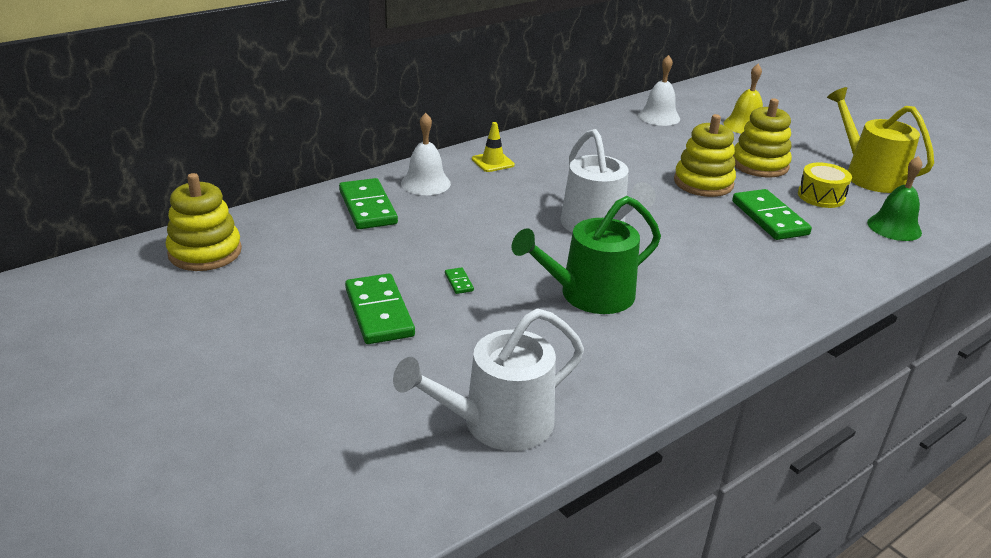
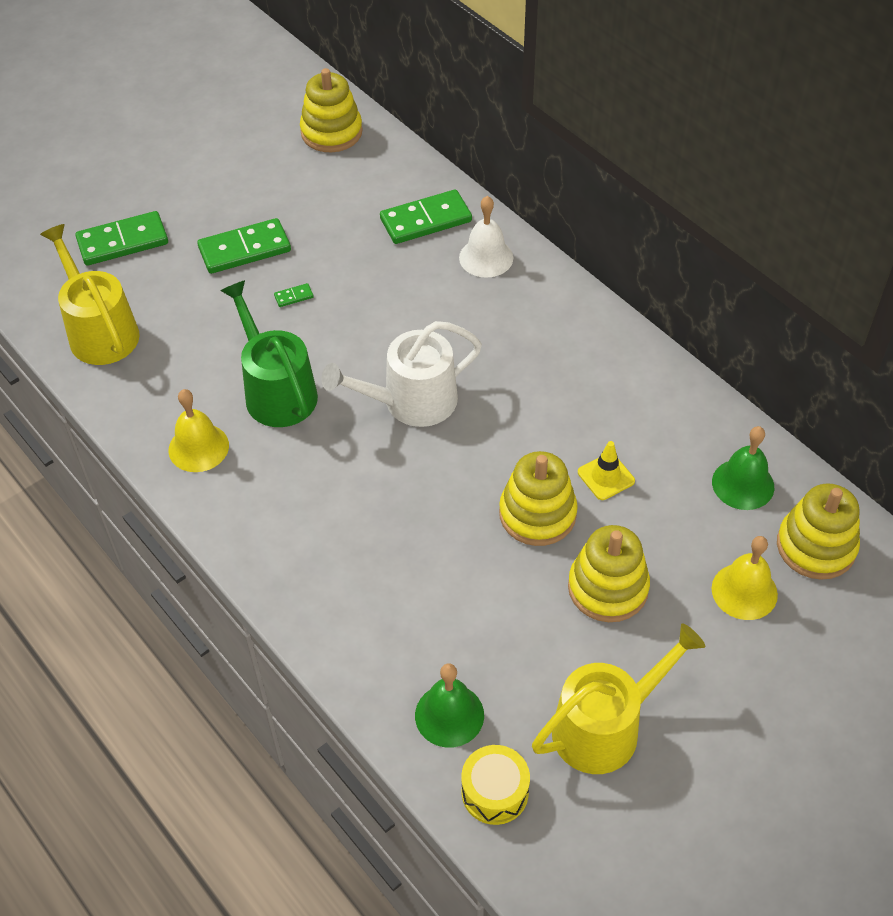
camera: 90 degrees right, 20 degrees up
(493, 162) = (550, 309): yellow traffic cone -> yellow traffic cone (606, 477)
(498, 423) = (100, 331): white watering can -> yellow watering can
(659, 117) = (743, 484): white bell -> green bell
(669, 344) = (198, 447): none -> yellow bell
(703, 103) = (816, 546): none -> yellow stacking toy
(769, 218) = (454, 573): green domino -> green domino (123, 242)
(821, 196) = (524, 645): yellow drum -> yellow drum (495, 792)

